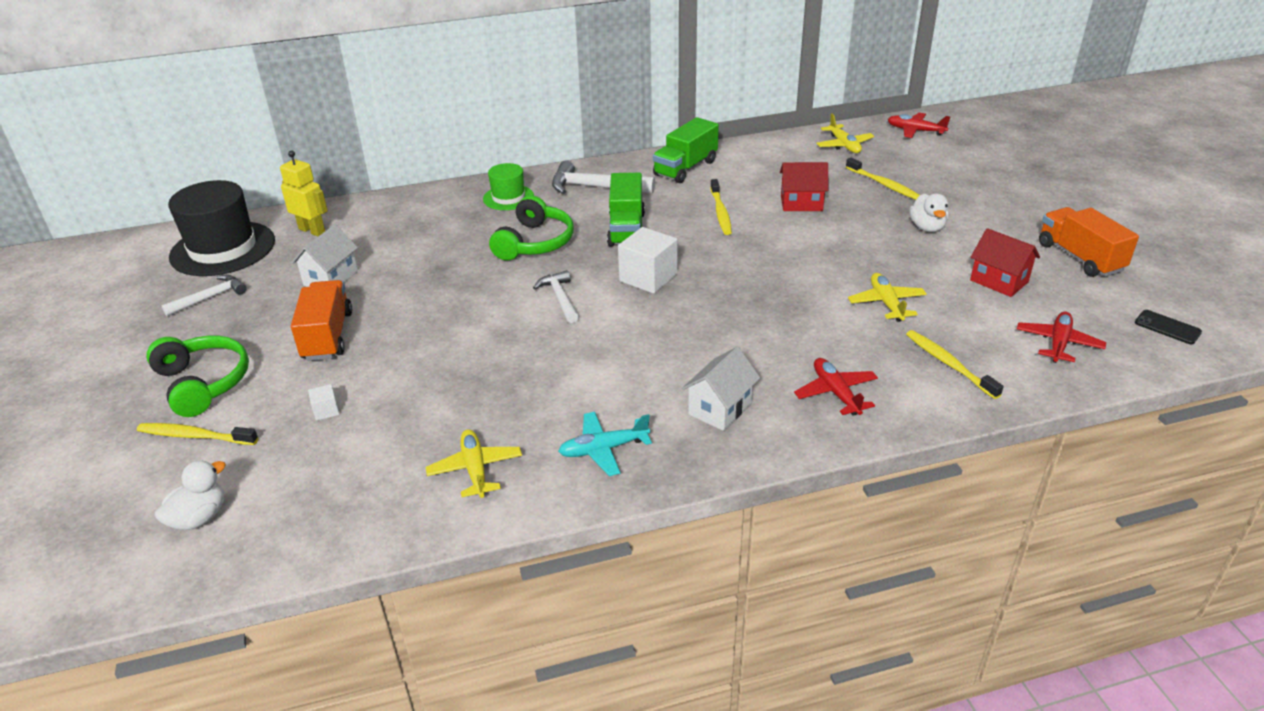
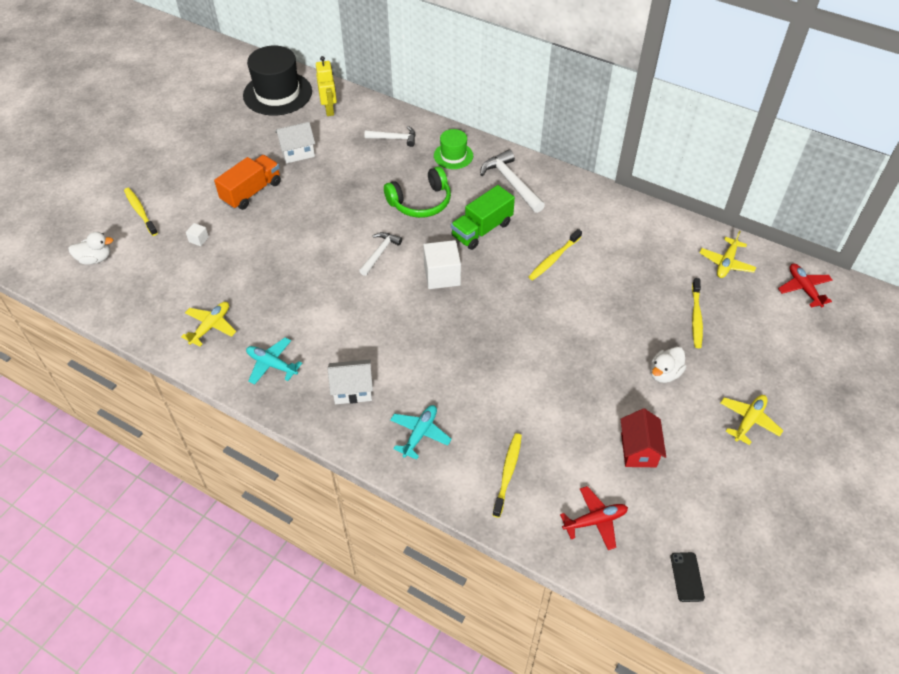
camera: 45 degrees right, 15 degrees up
(203, 383) = (175, 181): green headphones -> none
(210, 298) = (236, 126): white hammer -> white hammer (394, 138)
(685, 168) = (587, 206): green truck -> none
(801, 203) = (614, 290): red house -> none
(836, 393) = (420, 434): red plane -> turquoise plane
(886, 303) = (542, 404): yellow plane -> yellow plane (748, 421)
(1079, 257) = (727, 482): orange truck -> none

